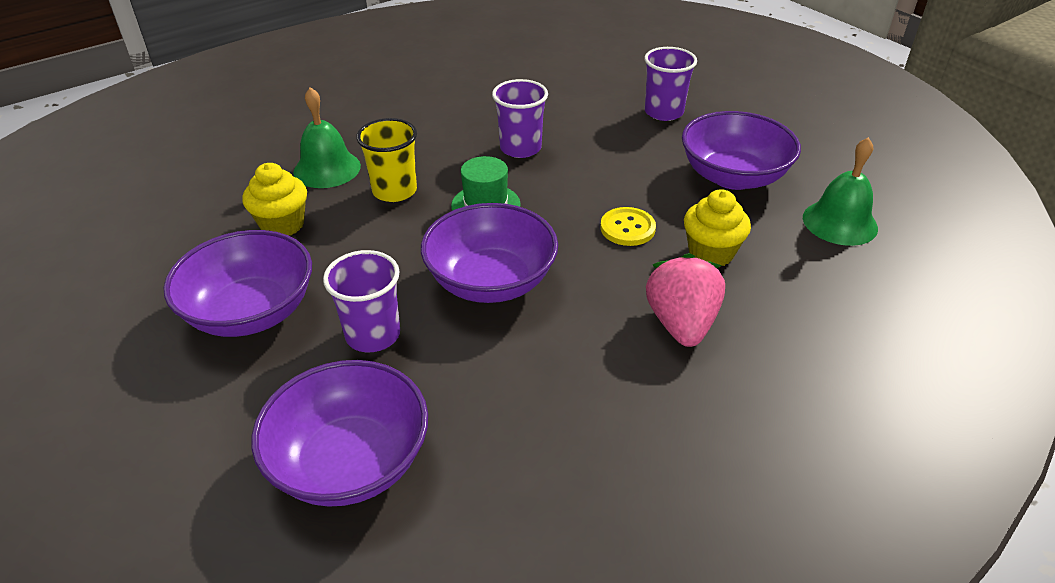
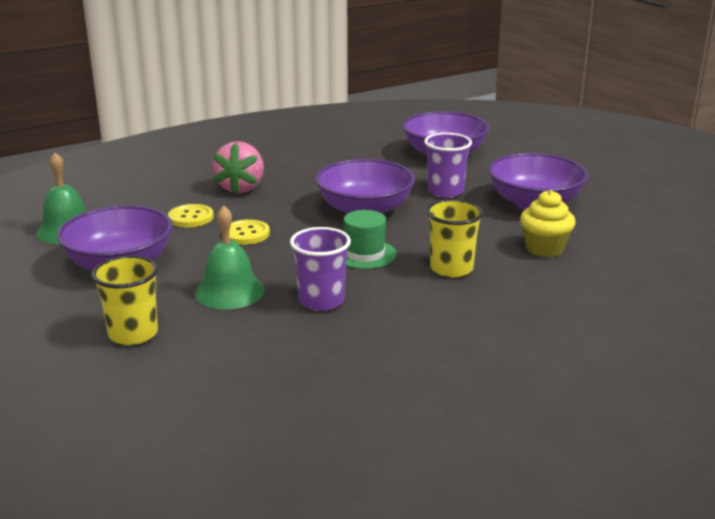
camera: 175 degrees left, 15 degrees down
(327, 169) = (528, 291): green bell -> green bell (229, 291)
(663, 112) = (133, 334): purple cup -> yellow cup
(711, 253) = (191, 217): yellow cupcake -> yellow button

